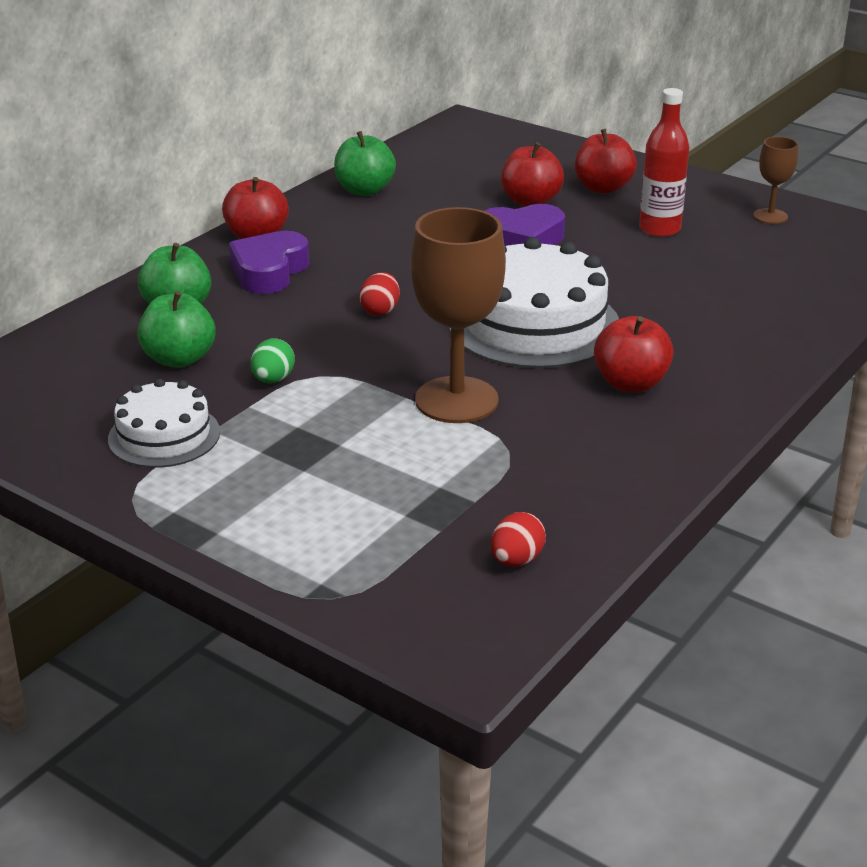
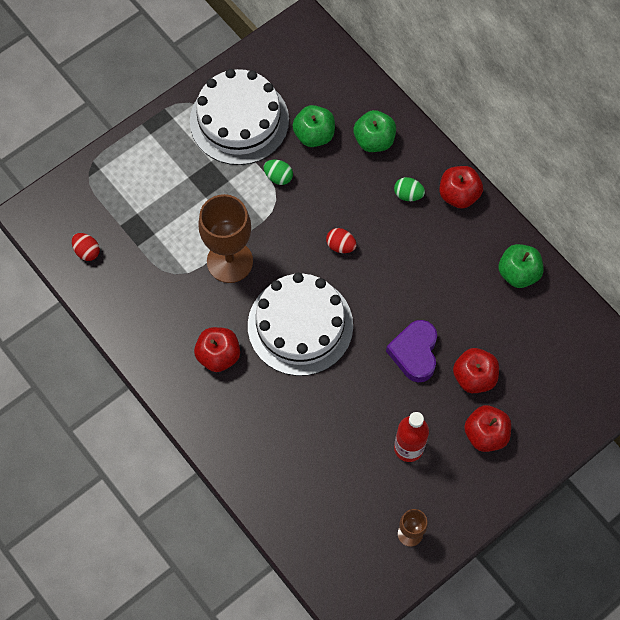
camera: 105 degrees right, 35 degrees up
(164, 435) = (239, 120): white cake -> white cake, size x1.75
(269, 271) = (408, 195): purple heart -> green egg

